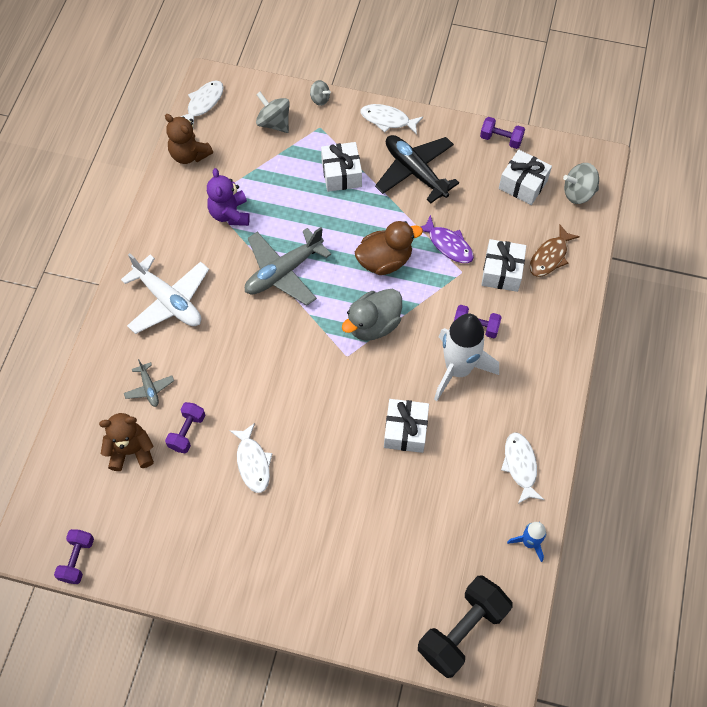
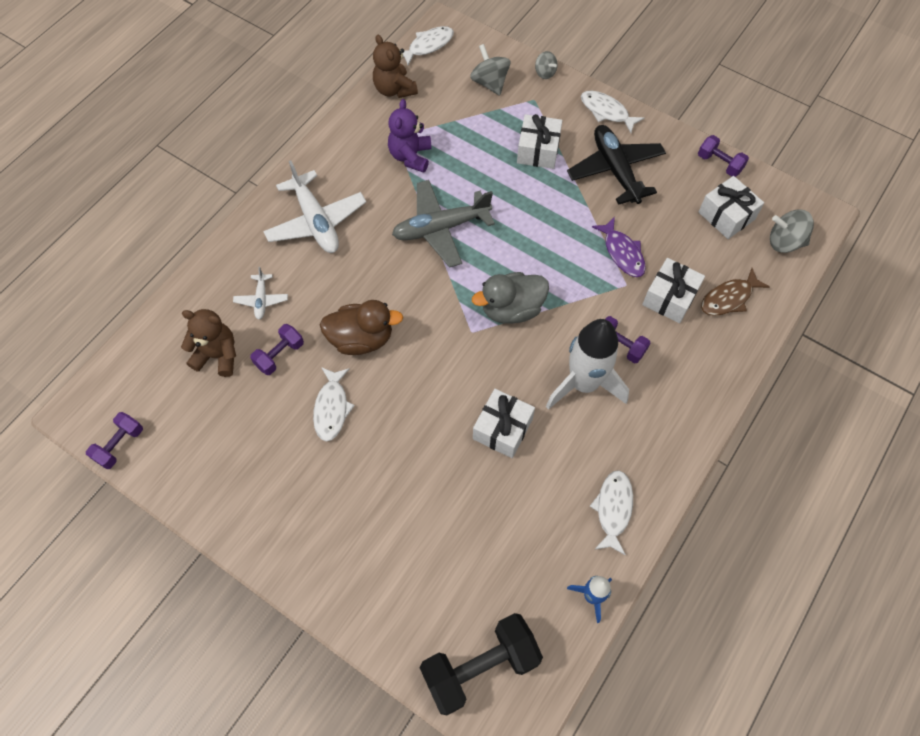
camera: 20 degrees right, 0 degrees up
(149, 388) = (261, 300): grey plane -> white plane
(384, 261) = (549, 248): brown duck -> brown duck (361, 339)

